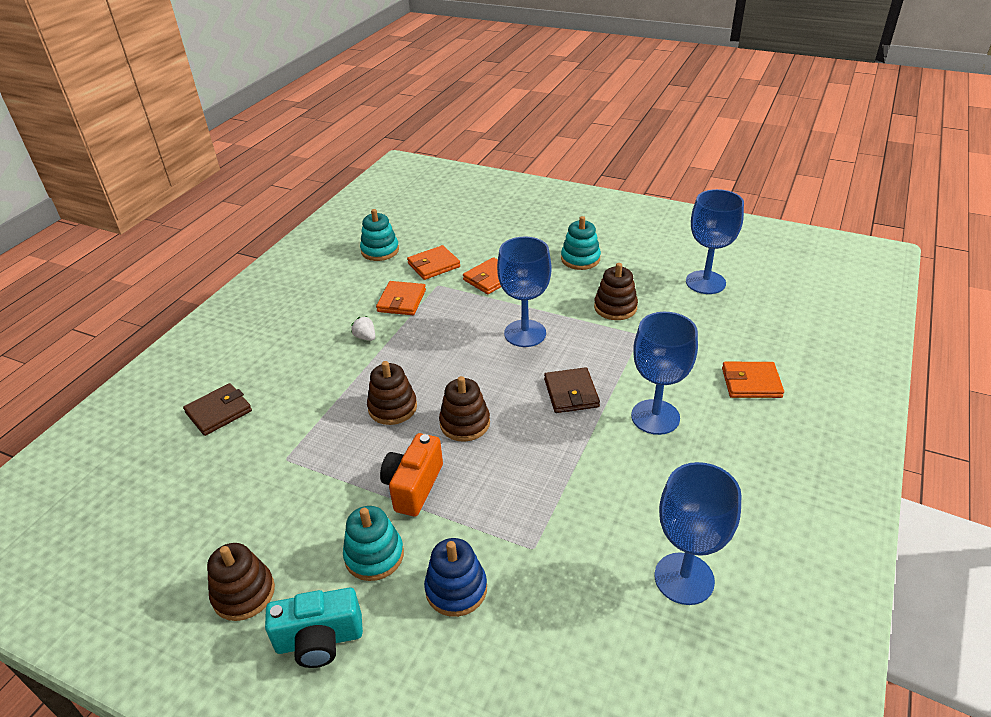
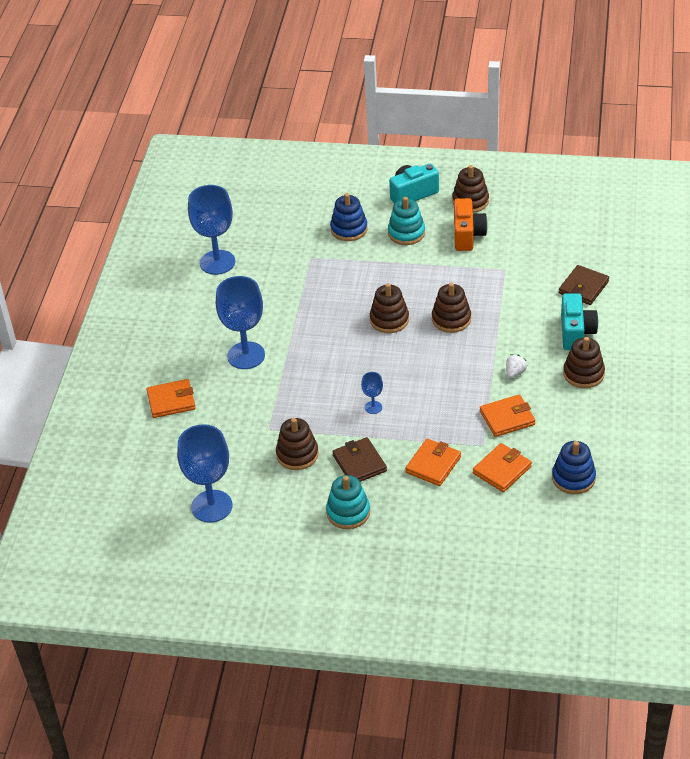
camera: 165 degrees right, 5 degrees up
(273, 363) = (576, 332): none -> turquoise camera
(302, 323) = (583, 374): none -> brown stacking toy
(365, 337) = (515, 373): white strawberry -> white strawberry turned 90 degrees counterclockwise
(380, 251) = (573, 478): turquoise stacking toy -> blue stacking toy
(401, 301) = (507, 418): orange wallet -> orange wallet turned 75 degrees clockwise
(413, 486) = (404, 272): orange camera -> orange camera (467, 235)
(525, 333) = (373, 407): blue goblet -> blue goblet, size x0.45
(571, 393) = (315, 360): brown wallet -> brown wallet (359, 463)

